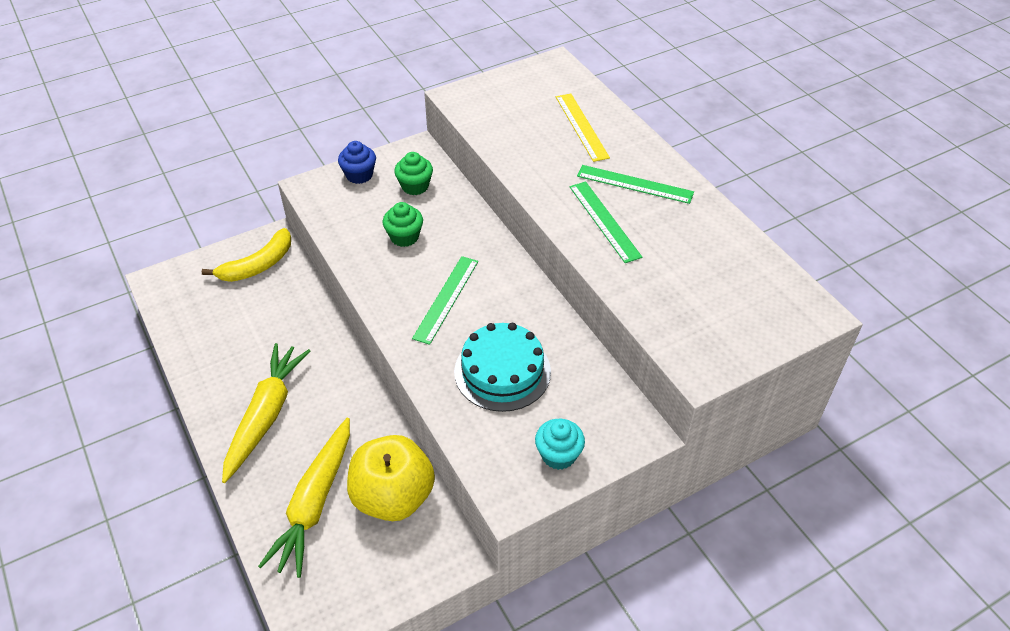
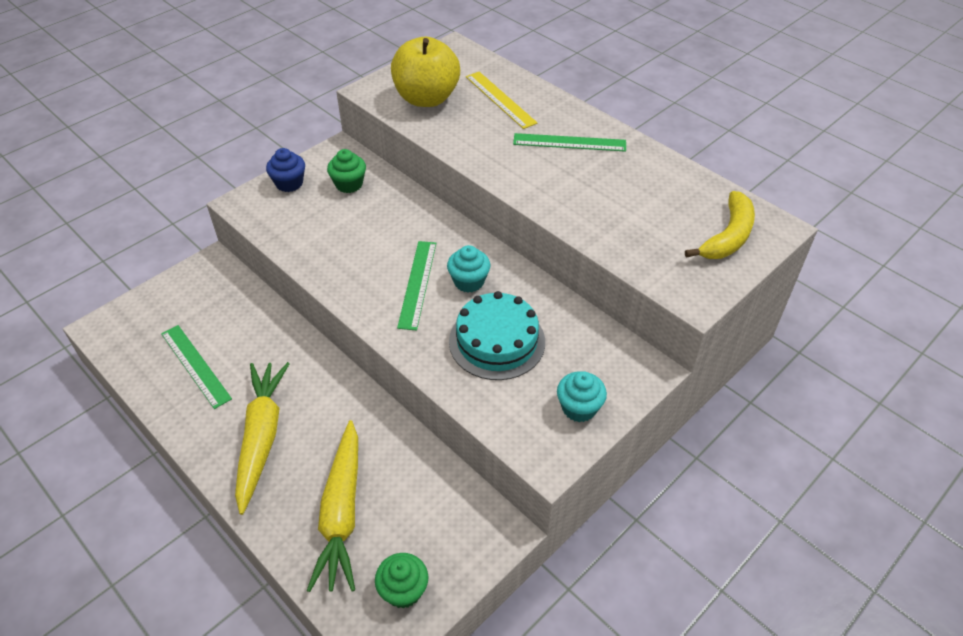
camera: 15 degrees left, 0 degrees up
(258, 265) = (204, 291): yellow banana -> yellow banana (728, 236)
(393, 497) = (419, 488): yellow apple -> yellow apple (426, 98)
(404, 237) = (355, 233): green cupcake -> green cupcake (403, 590)
(496, 306) = (469, 281): none -> turquoise cupcake
(604, 221) = (554, 180): green ruler -> green ruler (195, 365)

